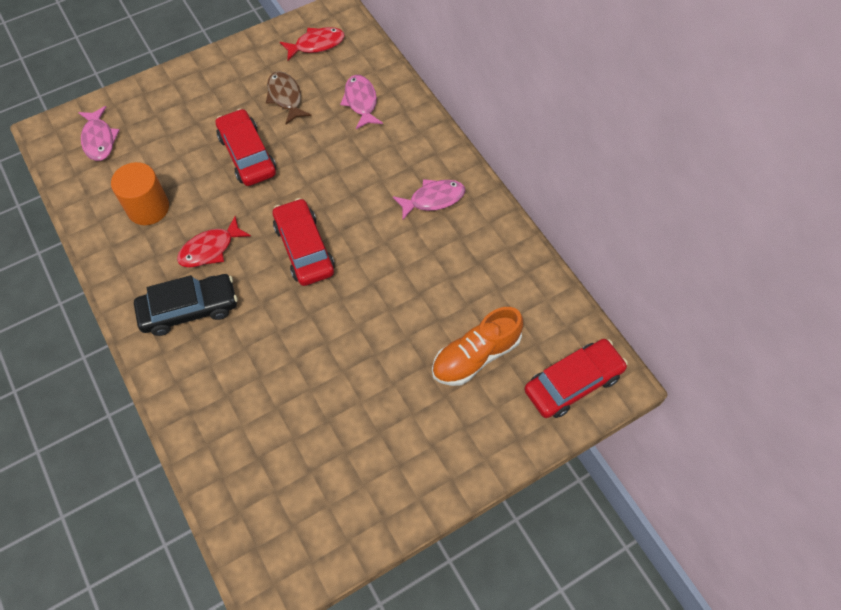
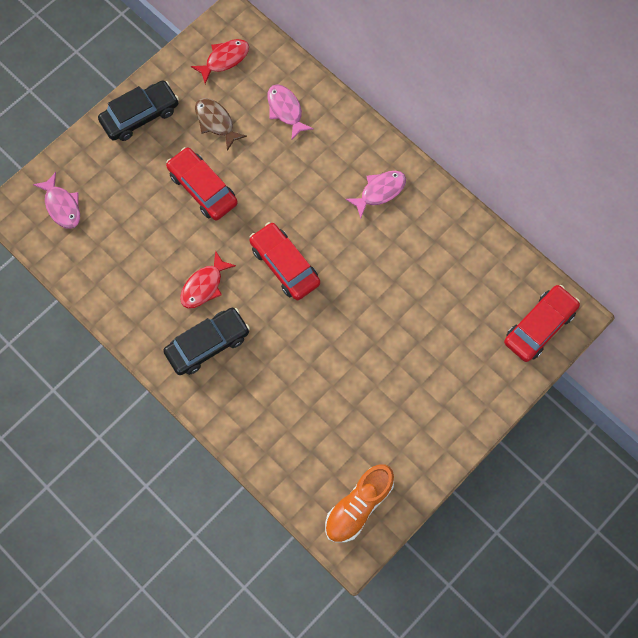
camera: 15 degrees left, 10 degrees up
(148, 208) = (134, 261): orange cylinder -> none
(212, 76) = (140, 116): none -> black car
(475, 356) = (456, 324): orange shoe -> orange shoe (358, 506)

